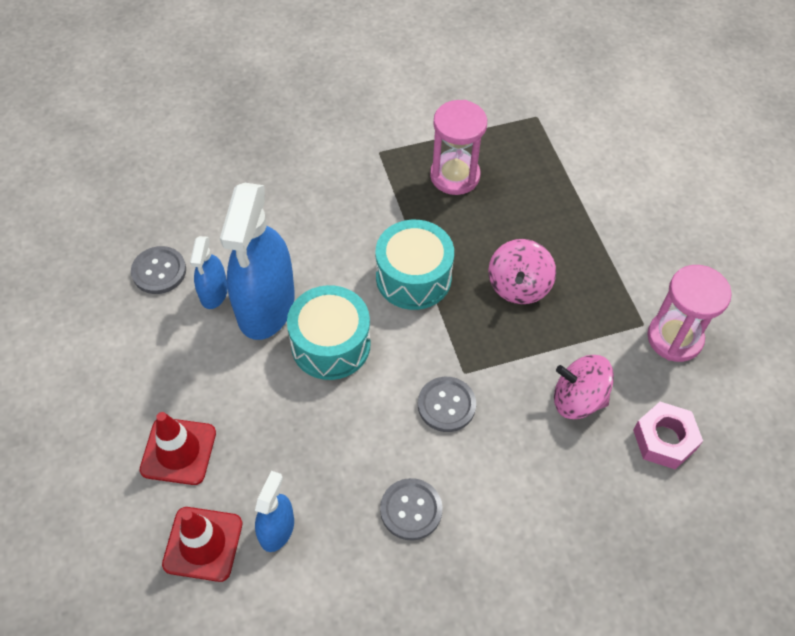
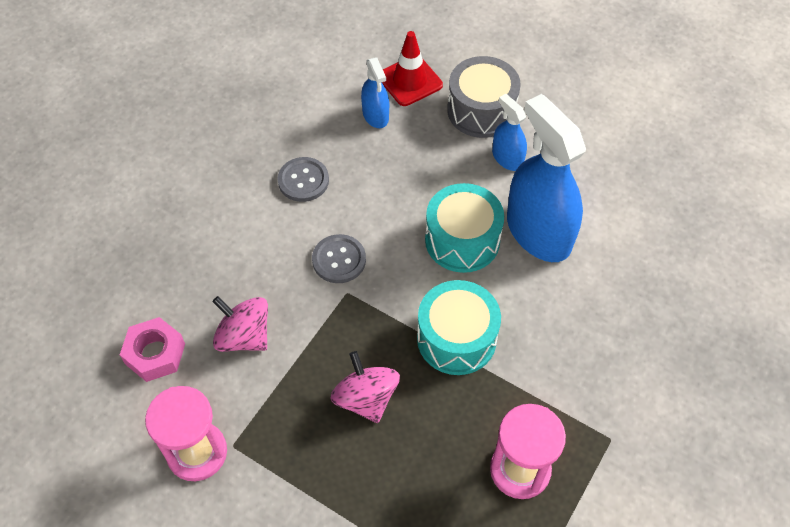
camera: 140 degrees right, 0 degrees up
(159, 271) = (639, 198): grey button -> none
(178, 451) = (481, 110): red traffic cone -> grey drum
(214, 292) = (584, 213): blue spray bottle -> blue spray bottle (507, 158)
(578, 399) = (244, 336): pink spinning top -> pink spinning top turned 120 degrees counterclockwise

